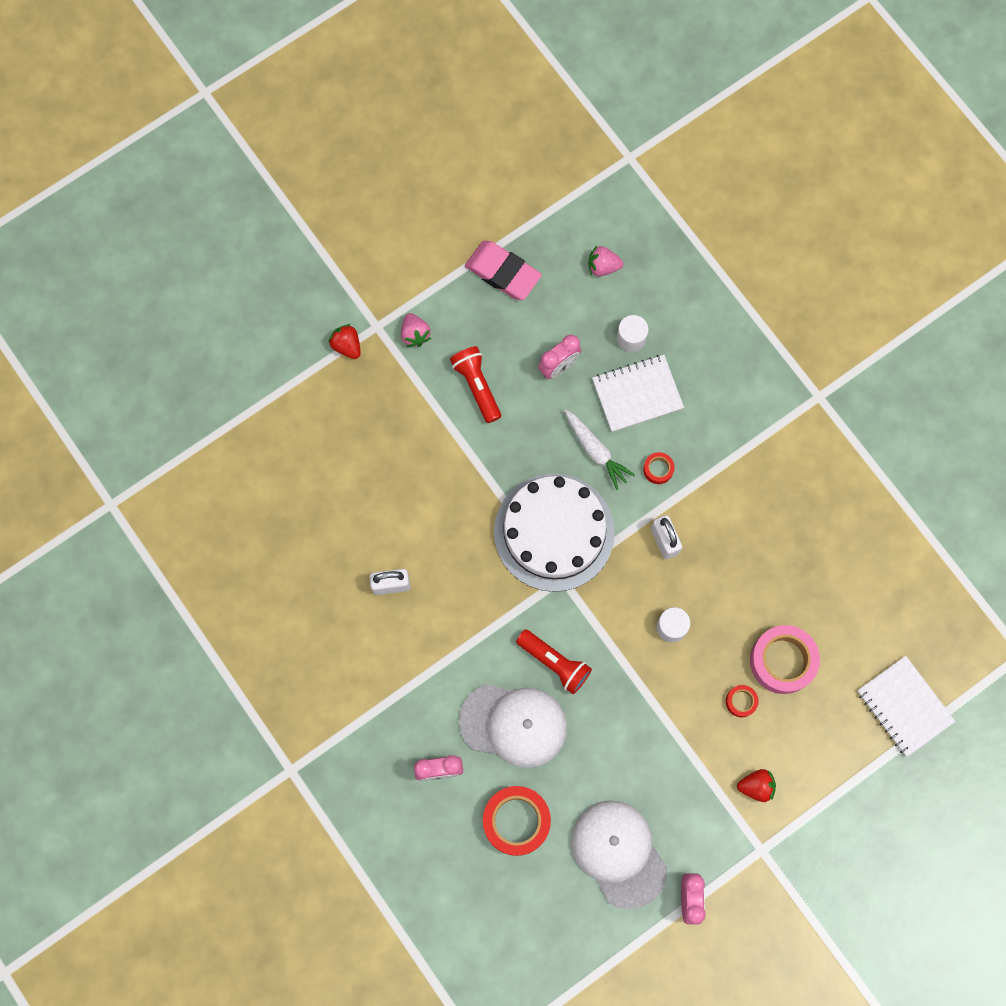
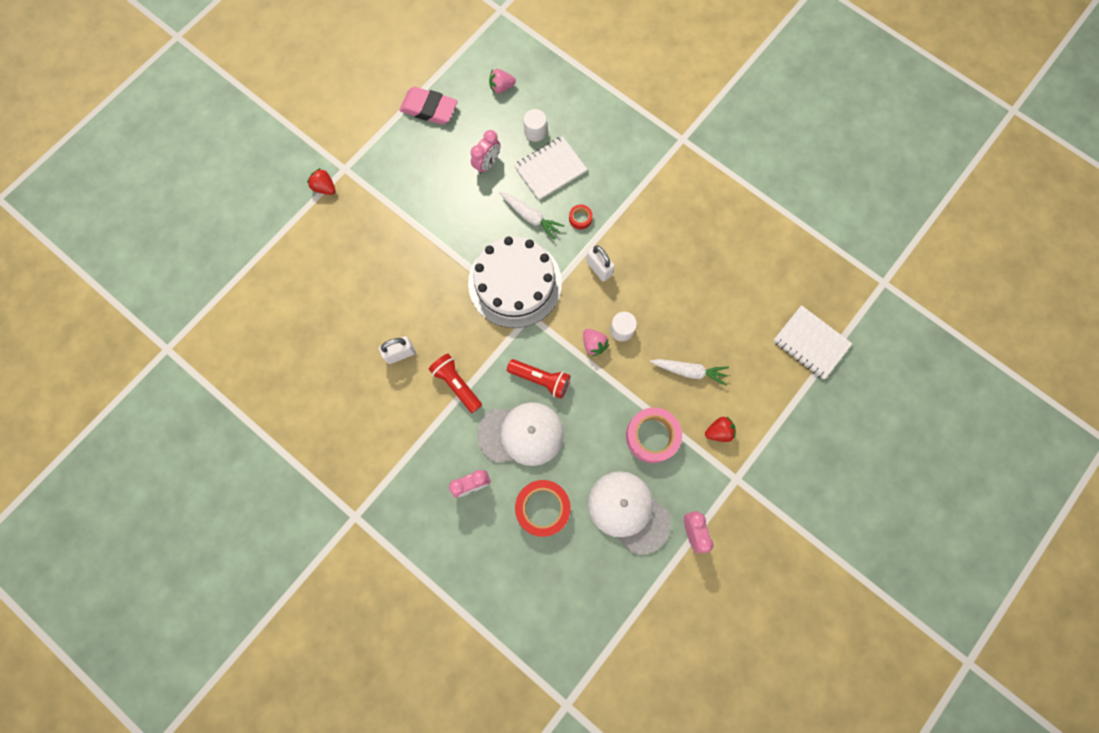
camera: 15 degrees left, 0 degrees up
(415, 334) = (374, 167): pink strawberry -> pink strawberry (594, 344)
(477, 386) = (430, 193): red flashlight -> red flashlight (456, 384)
(741, 701) = (689, 371): red tape -> white carrot
(782, 661) = (711, 333): pink tape -> pink tape (652, 436)

